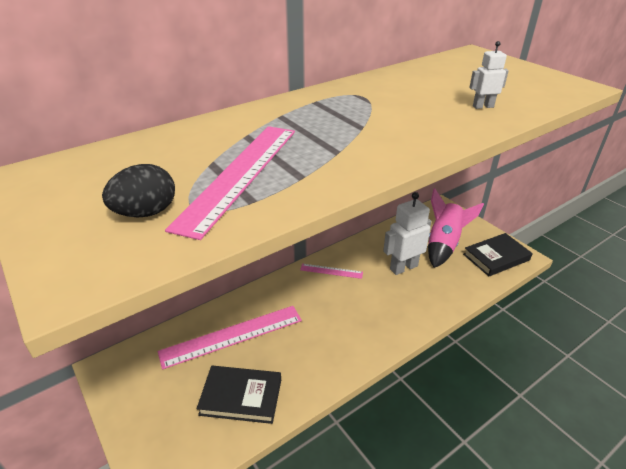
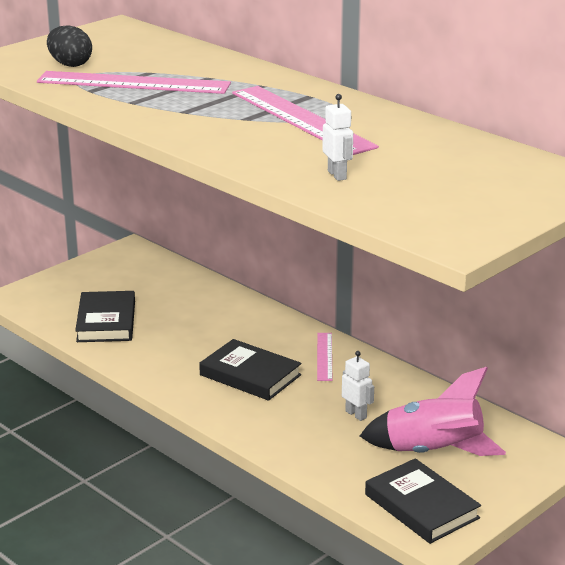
camera: 80 degrees right, 10 degrees down
(232, 335) = (188, 304): pink ruler -> pink ruler (302, 119)
(349, 310) = (250, 375): none -> black book
(403, 267) = (356, 414): white robot -> white robot, size x0.52

